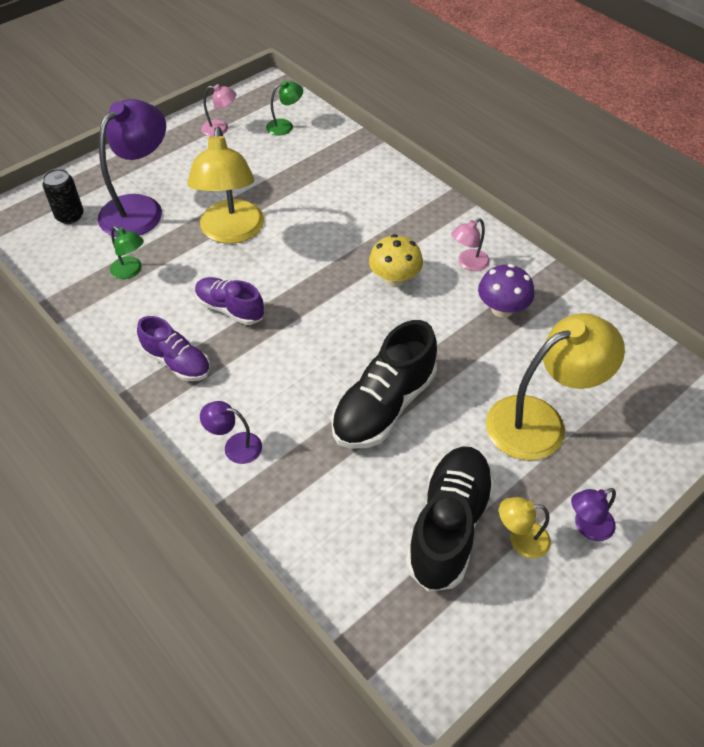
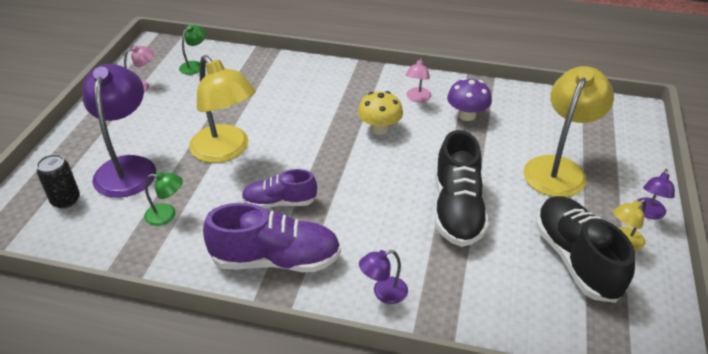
camera: 35 degrees left, 10 degrees down
(177, 362) = (276, 260): purple shoe -> purple shoe, size x1.61

